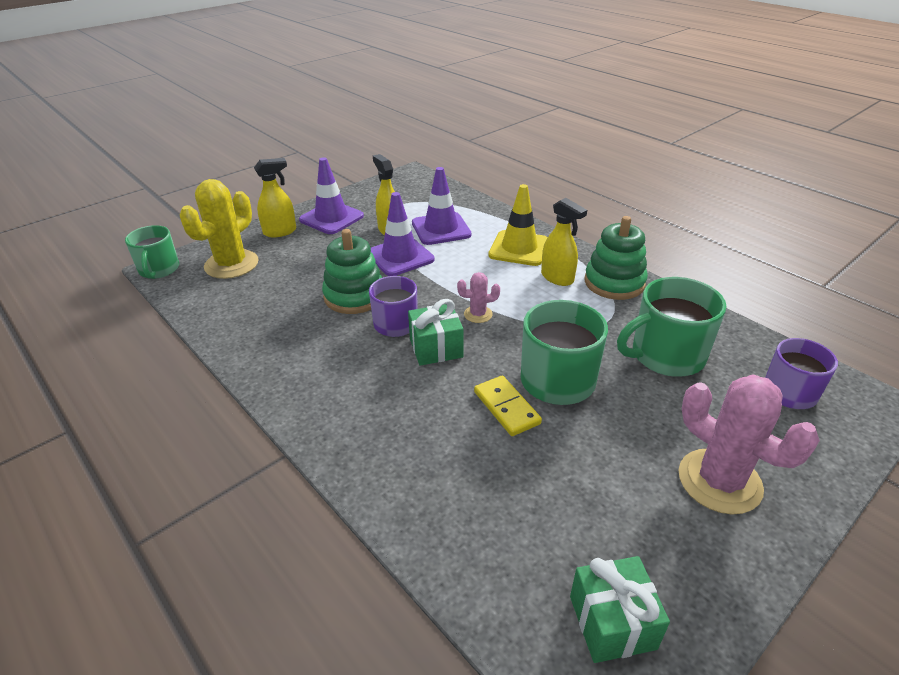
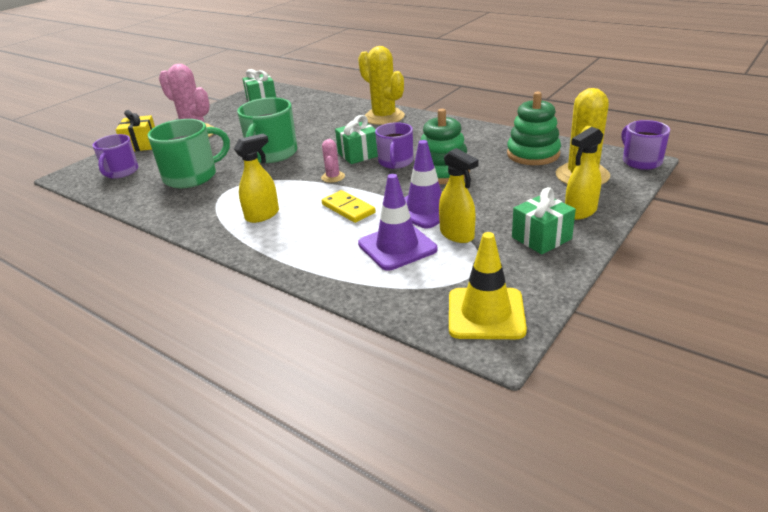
camera: 170 degrees right, 5 degrees down
(159, 269) = (641, 161): green mug -> purple mug
(331, 218) = (541, 238): purple traffic cone -> green gift
(361, 439) = (384, 117): none -> yellow cactus
(478, 314) = (333, 177): pink cactus -> pink cactus turned 75 degrees counterclockwise
(506, 407) = (305, 138): yellow domino -> yellow domino (348, 209)
(519, 248) = (301, 238): yellow traffic cone -> yellow traffic cone (486, 314)
(557, 278) = (262, 215): yellow spray bottle -> yellow spray bottle turned 105 degrees clockwise
(614, 283) = (208, 220): green stacking toy -> green stacking toy (533, 154)
(814, 469) = (141, 145): none -> yellow gift

